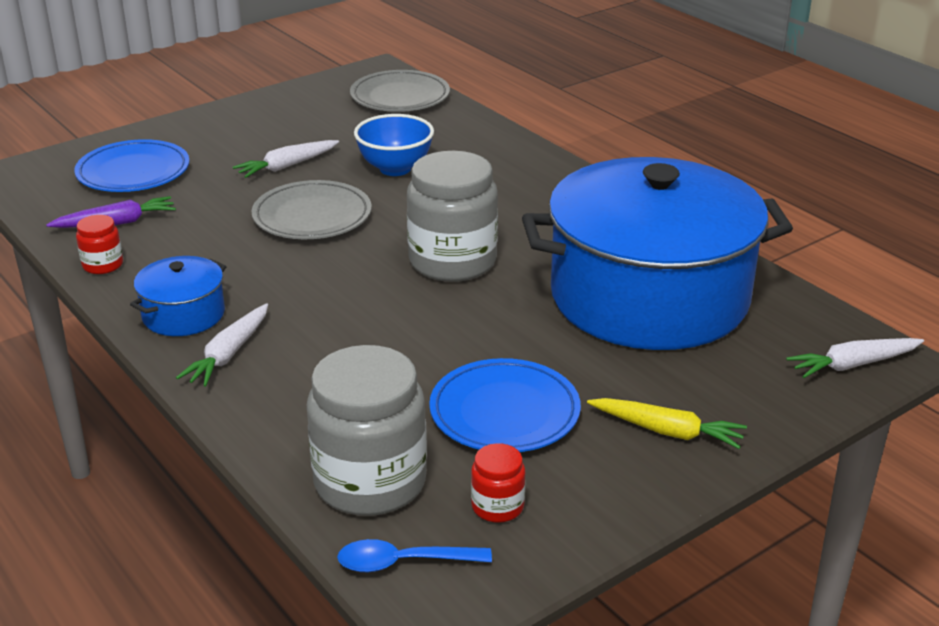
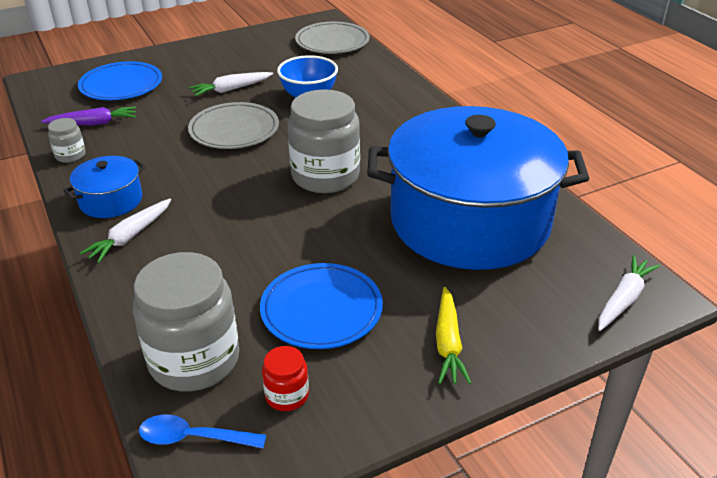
camera: 10 degrees right, 5 degrees up
(103, 265) = (70, 155): red jar -> grey jar
(667, 431) = (448, 343): yellow carrot -> yellow carrot turned 60 degrees clockwise
(853, 365) = (623, 299): white carrot -> white carrot turned 135 degrees clockwise

